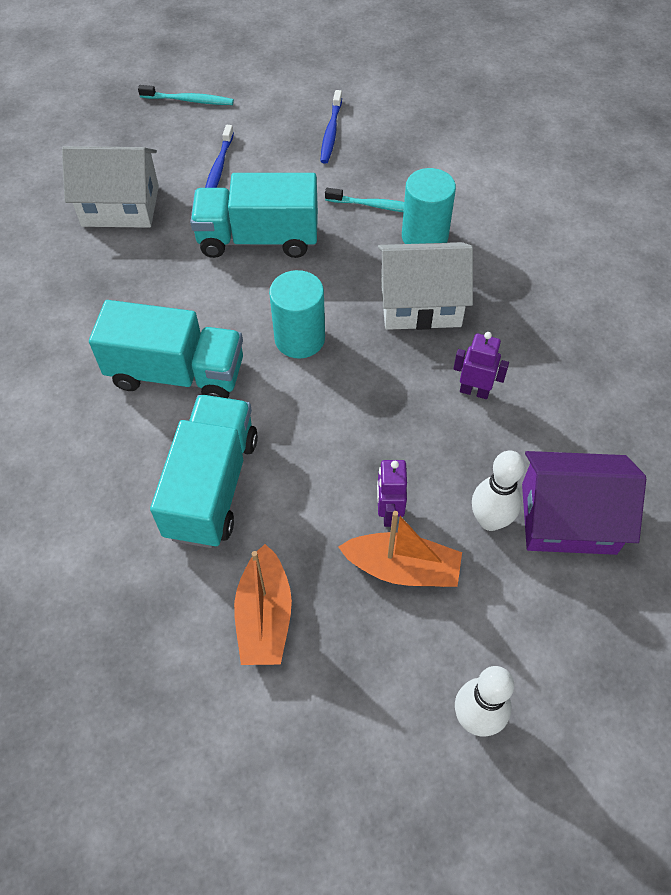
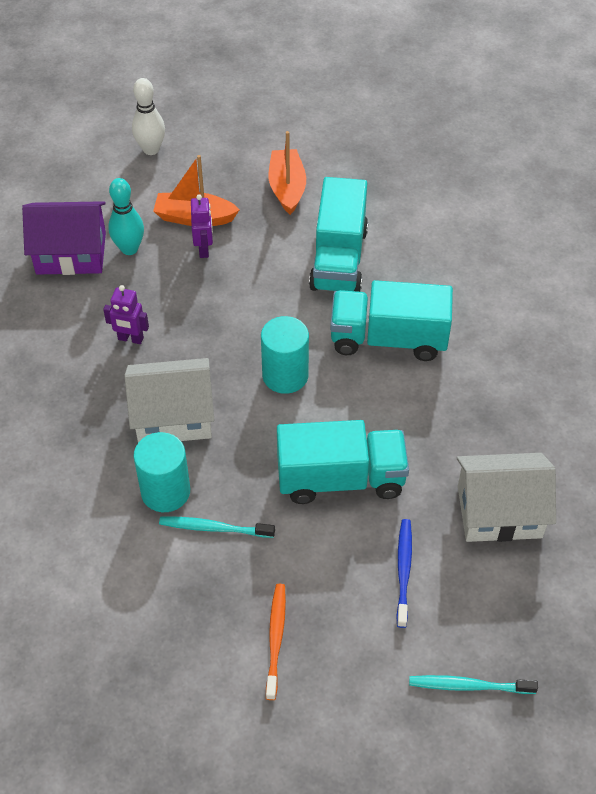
camera: 175 degrees right, 5 degrees down
(331, 132) = (276, 638): blue toothbrush -> orange toothbrush
(490, 520) = (129, 249): white bowling pin -> turquoise bowling pin

